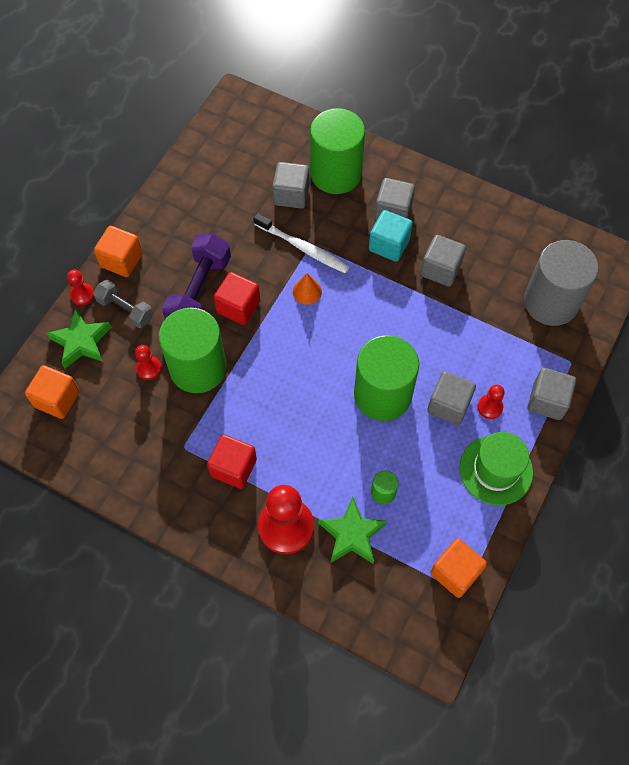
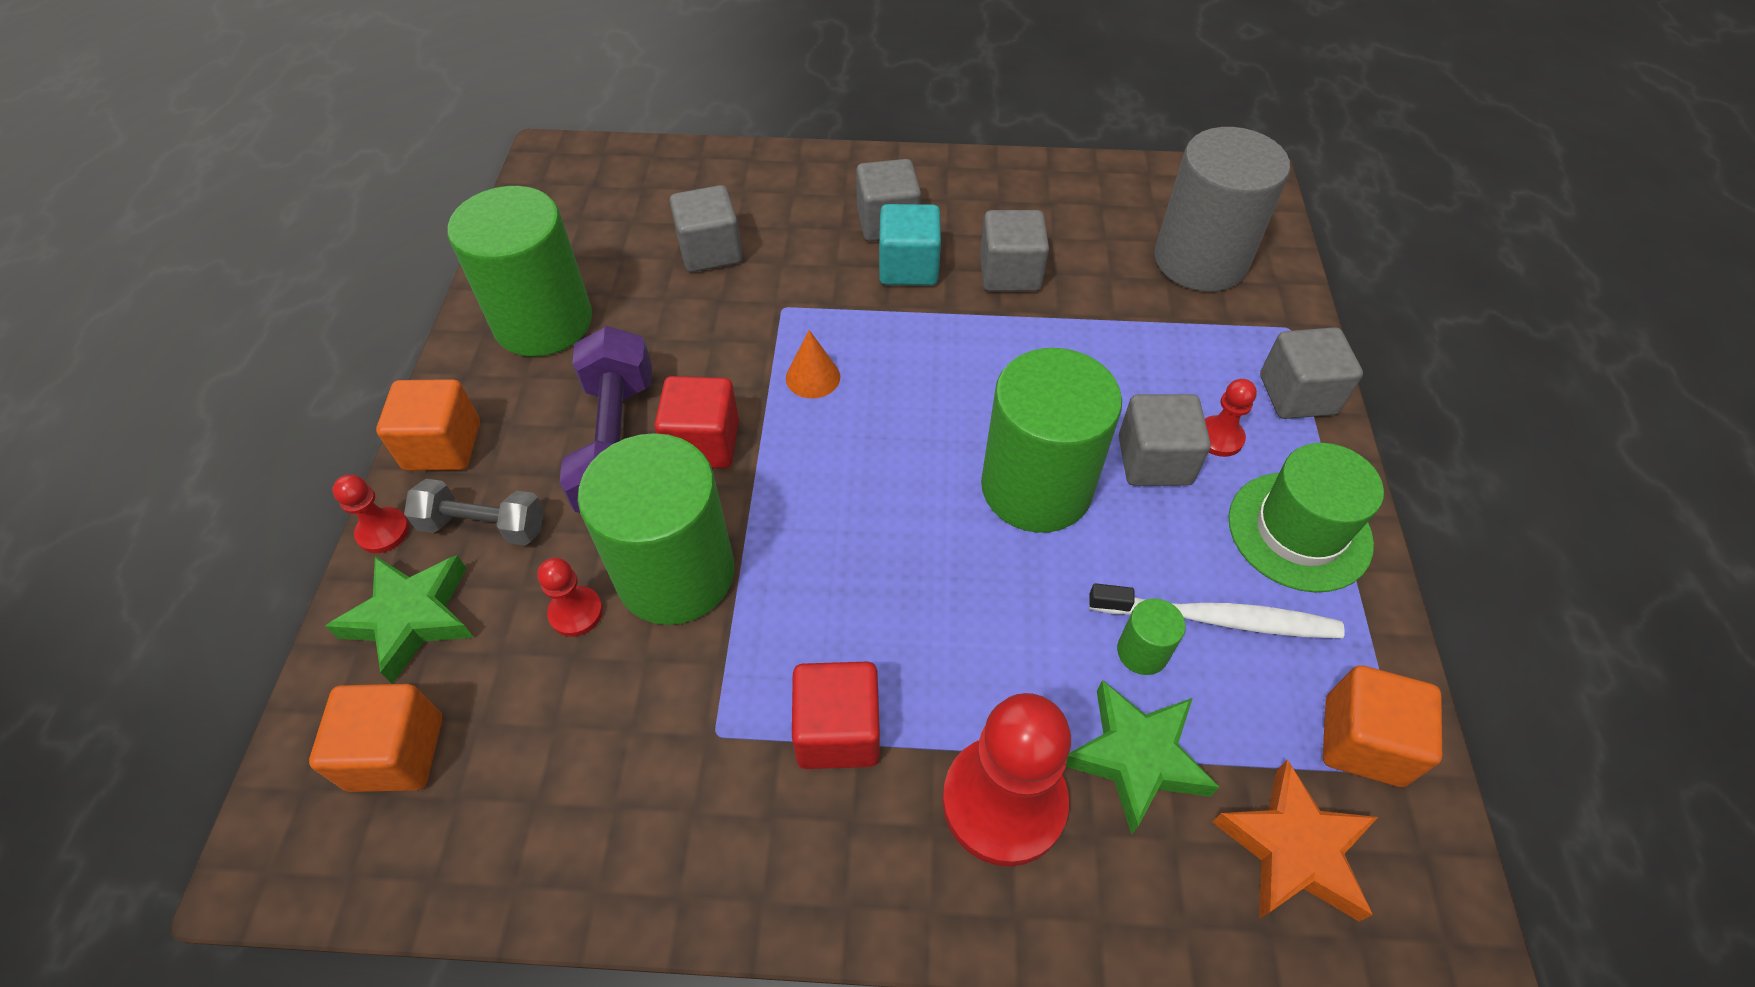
camera: 25 degrees left, 10 degrees down
(303, 248) = (771, 317): white toothbrush -> white toothbrush (1219, 619)
(336, 173) = (767, 202): green cylinder -> green cylinder (543, 322)
(394, 599) = (1293, 849): none -> orange star

